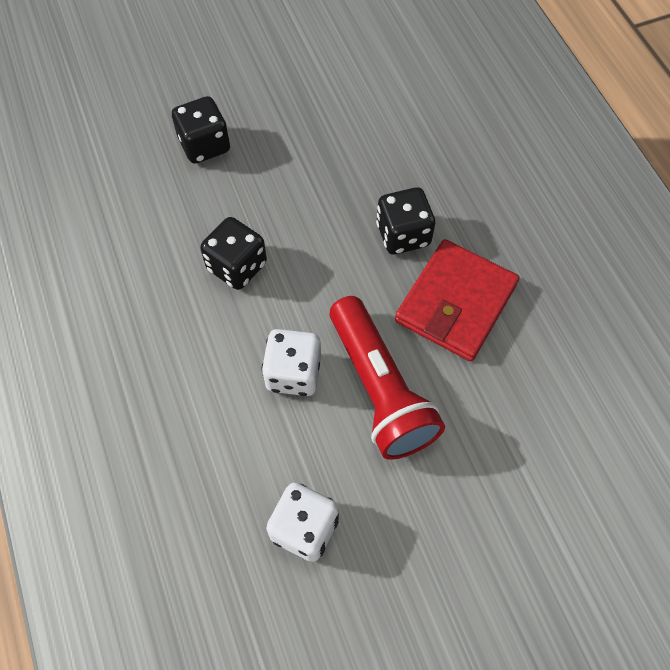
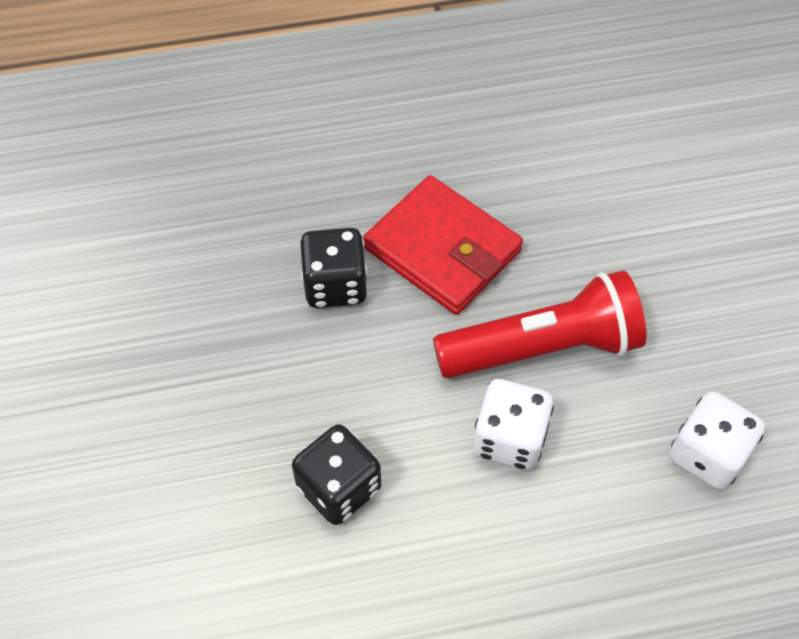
camera: 80 degrees left, 5 degrees down
(204, 145) = (117, 509): black dice -> none

